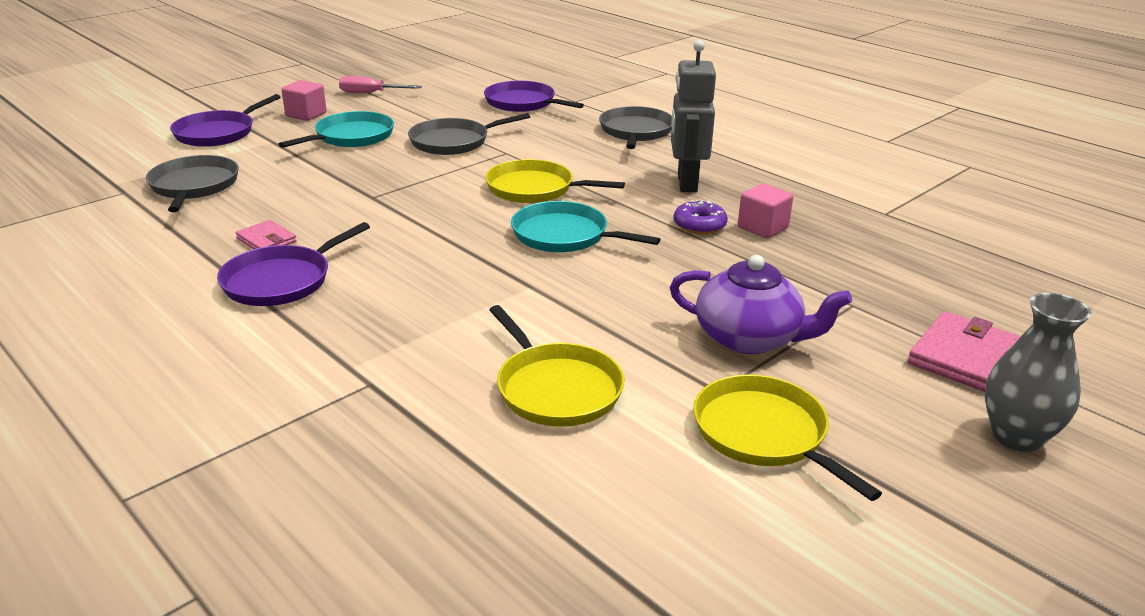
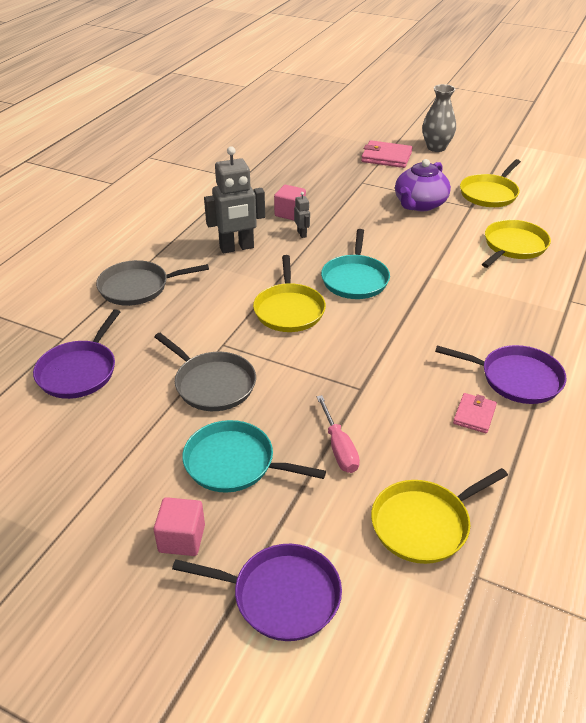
camera: 110 degrees left, 10 degrees up
(194, 186) = (424, 524): grey pan -> yellow pan
(370, 93) = (80, 511): pink screwdriver -> pink screwdriver (339, 447)
(699, 225) = (302, 234): purple donut -> grey robot
(749, 338) = (419, 204): purple teapot -> purple teapot turned 150 degrees counterclockwise

